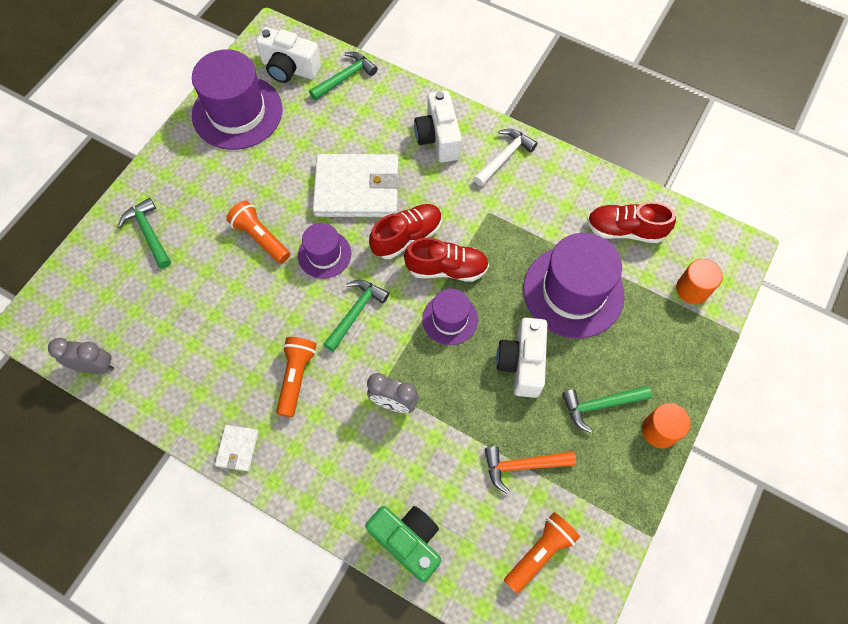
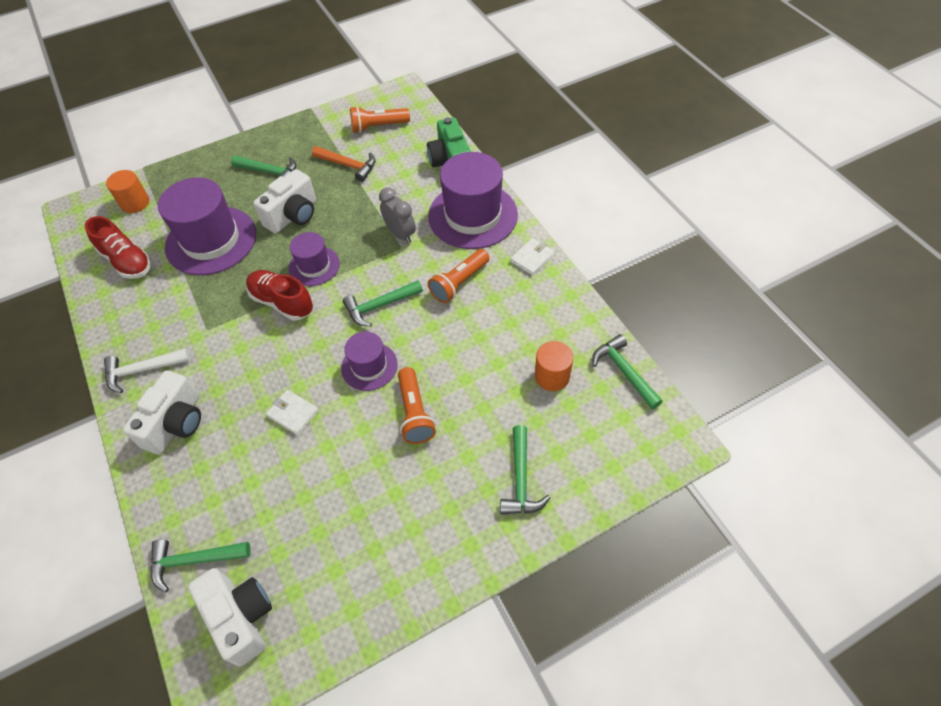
camera: 145 degrees left, 10 degrees down
(95, 366) = (624, 371): grey clock -> green hammer
(237, 112) = (343, 586): purple hat -> purple hat (472, 215)
(357, 189) = (293, 413): white wallet -> white wallet, size x0.44
(407, 237) = (289, 344): red shoe -> none
(659, 430) = (251, 145): orange cylinder -> orange cylinder (552, 376)

